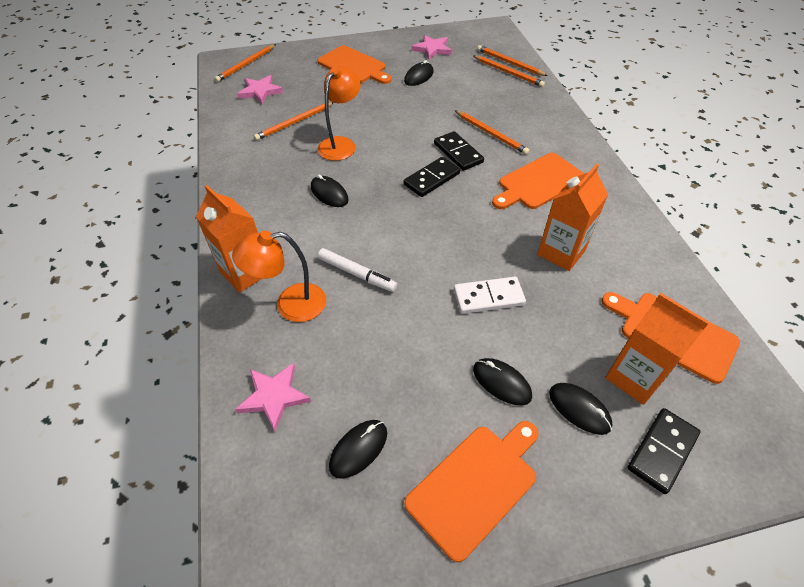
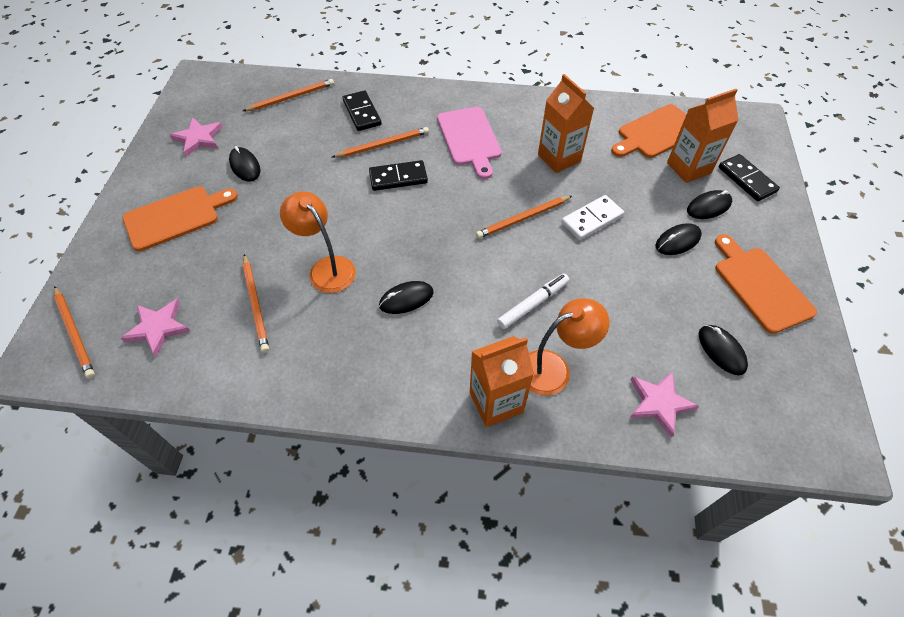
camera: 70 degrees left, 5 degrees up
(290, 304) = (554, 368): orange lamp -> orange lamp turned 120 degrees counterclockwise
(432, 179) = (427, 209): black domino -> black domino (362, 113)
(488, 297) = (592, 219): white domino -> white domino turned 45 degrees clockwise
(509, 63) = (274, 90): orange pencil -> orange pencil (523, 218)
(539, 183) = (470, 139): orange cutting board -> pink cutting board

